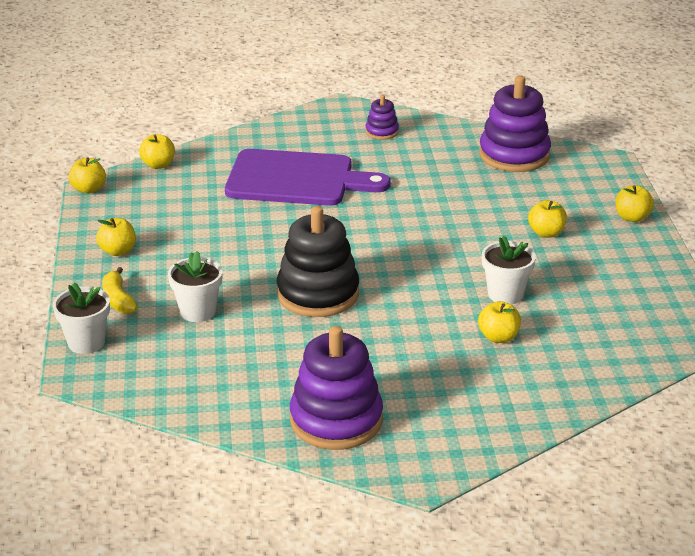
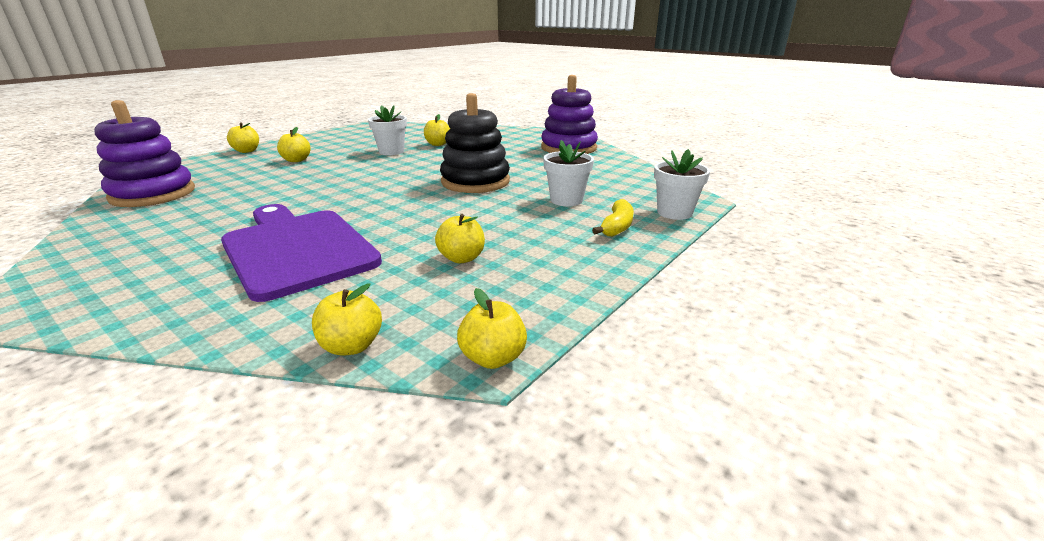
camera: 135 degrees left, 5 degrees down
(118, 251) = (566, 262): yellow apple -> yellow apple (462, 258)
(382, 132) = (117, 254): purple stacking toy -> none

